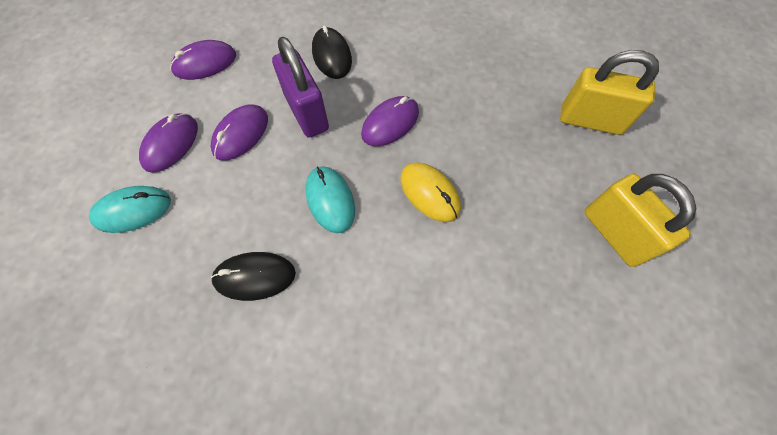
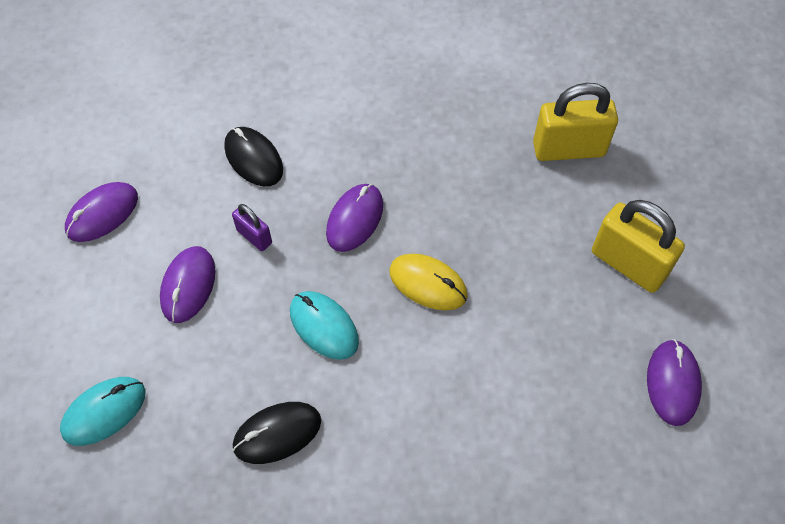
camera: 20 degrees left, 5 degrees down
(171, 144) = (110, 323): purple mouse -> purple mouse (672, 383)
(307, 113) = (254, 237): purple padlock -> purple padlock, size x0.52

